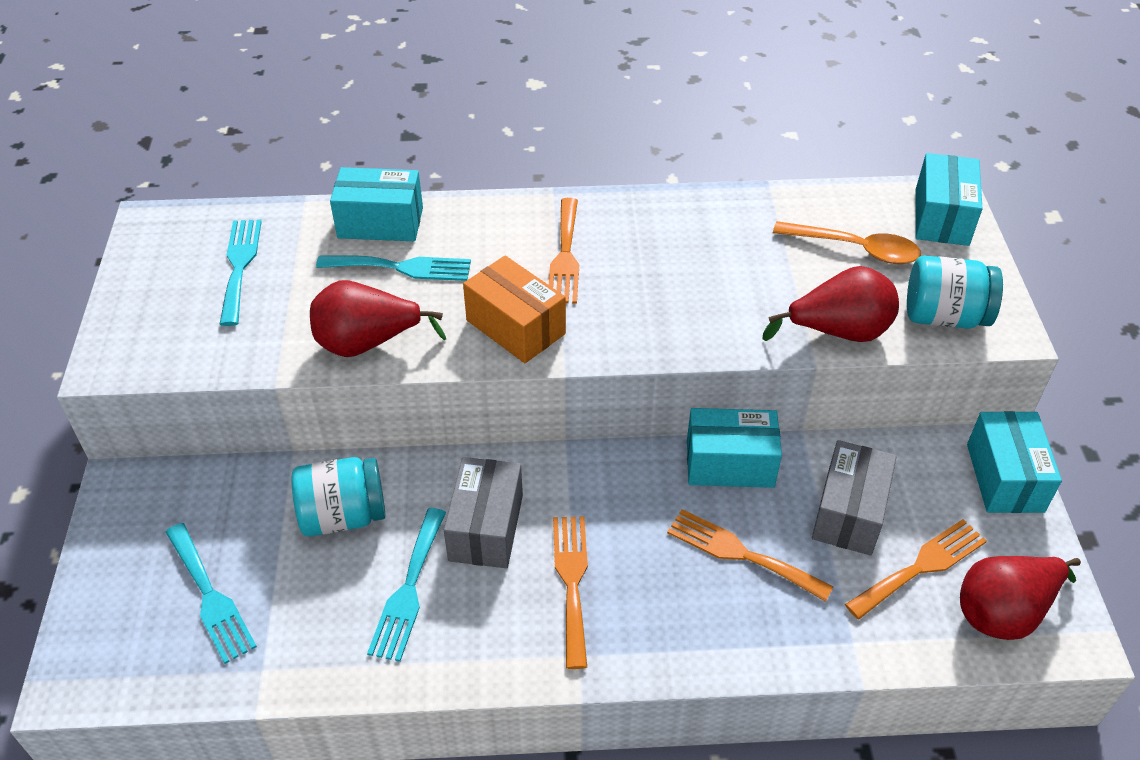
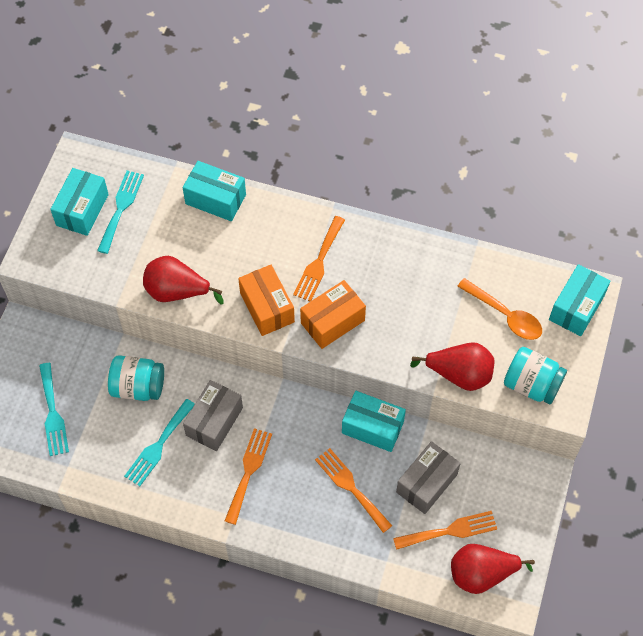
camera: 20 degrees right, 15 degrees up
(402, 267) = (216, 240): turquoise fork -> none
(622, 318) = (332, 322): none -> orange box
(1004, 477) = (533, 492): turquoise box -> turquoise box (82, 210)

